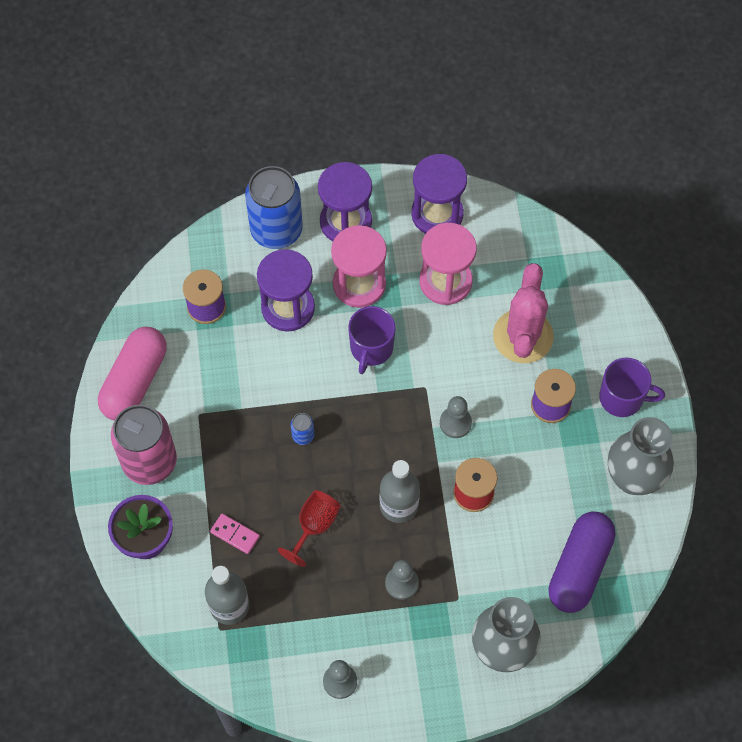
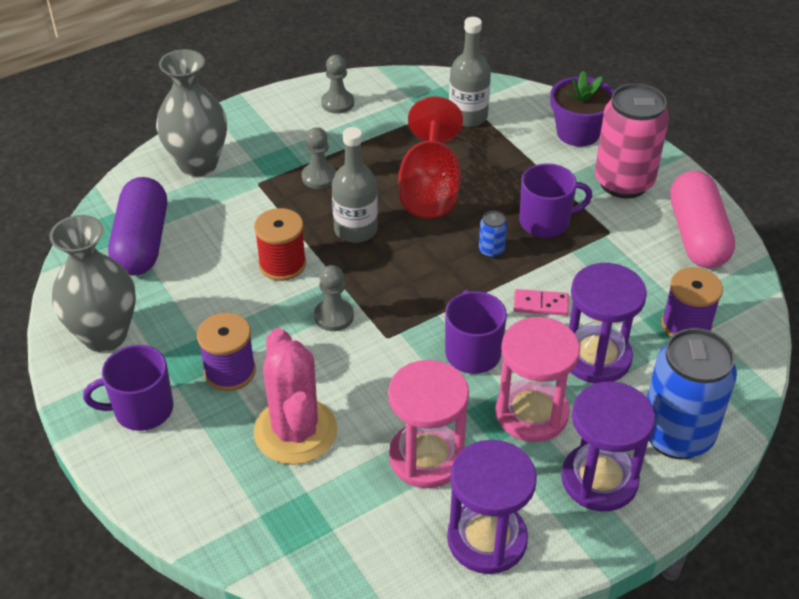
camera: 155 degrees right, 20 degrees down
(235, 534) = (500, 160): pink domino -> pink domino (541, 304)
(241, 447) = (546, 222): none -> purple mug
(314, 526) = (430, 189): red goblet -> red goblet, size x1.64

